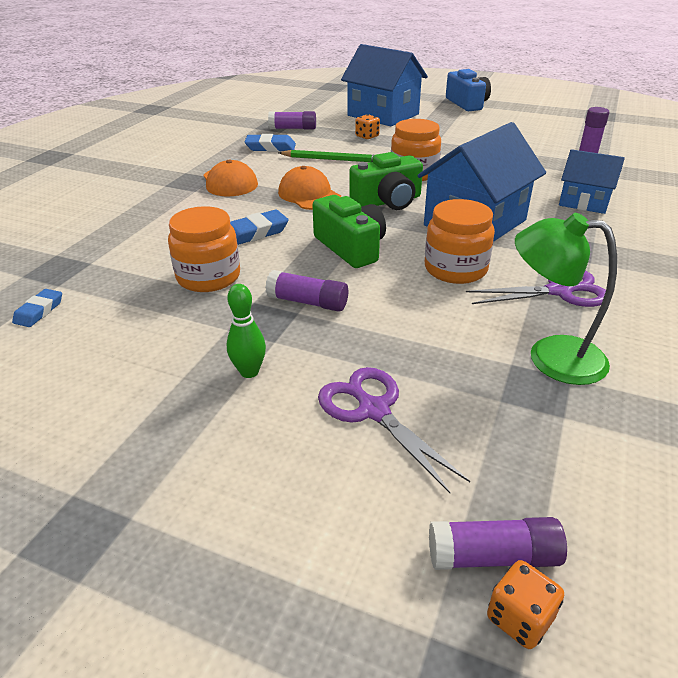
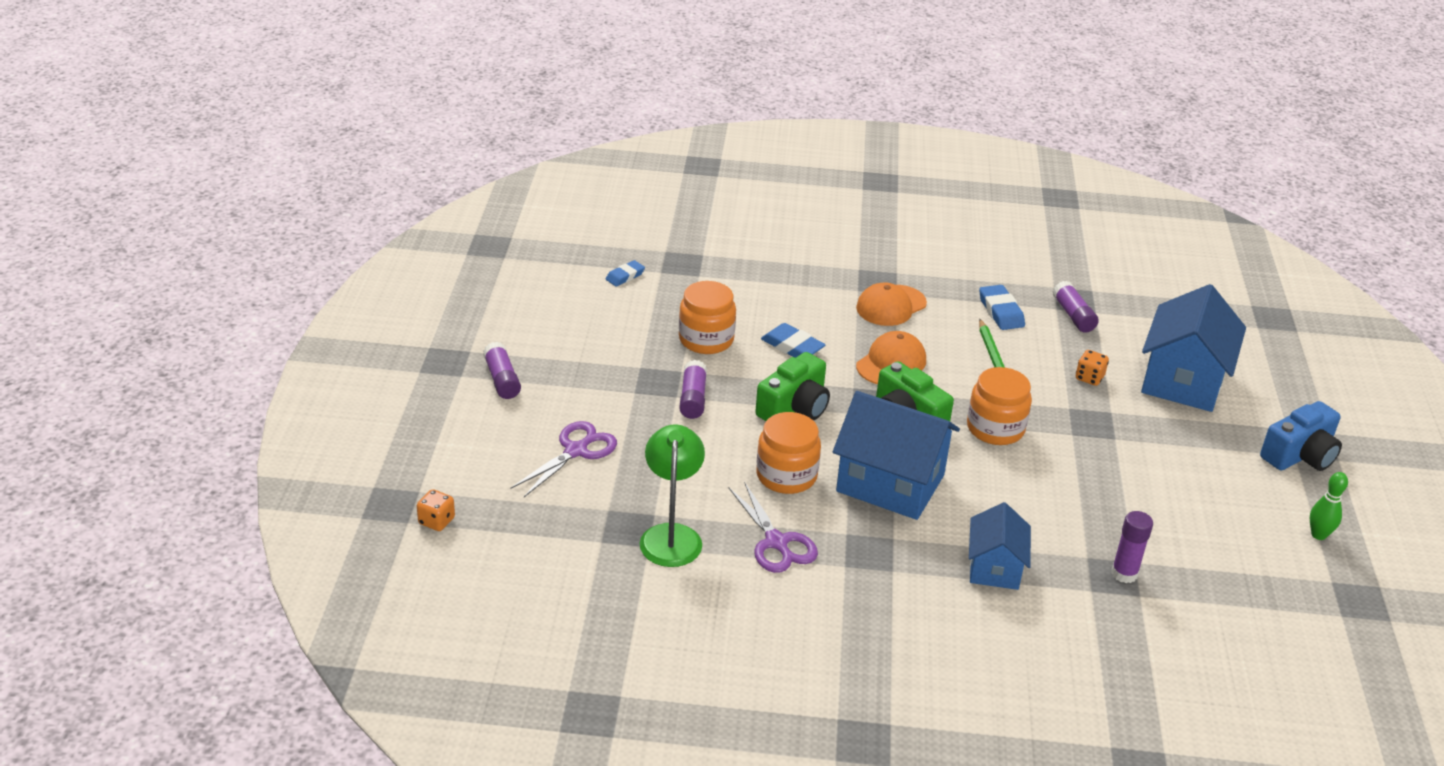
camera: 70 degrees right, 0 degrees up
(39, 311) = (625, 276): blue eraser -> blue eraser turned 45 degrees counterclockwise
(249, 372) = (595, 388): green bowling pin -> green bowling pin (1318, 535)
(493, 556) = (472, 510): purple glue stick -> purple glue stick (502, 380)

